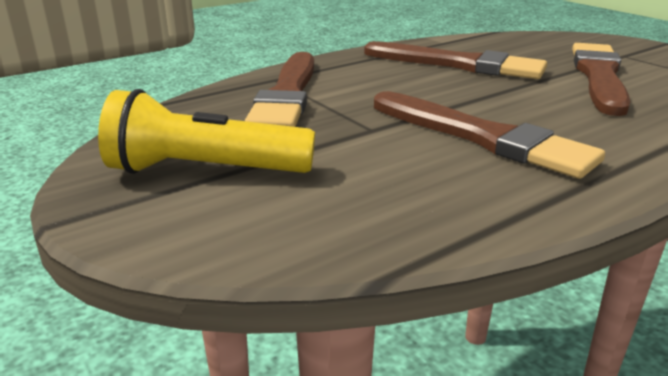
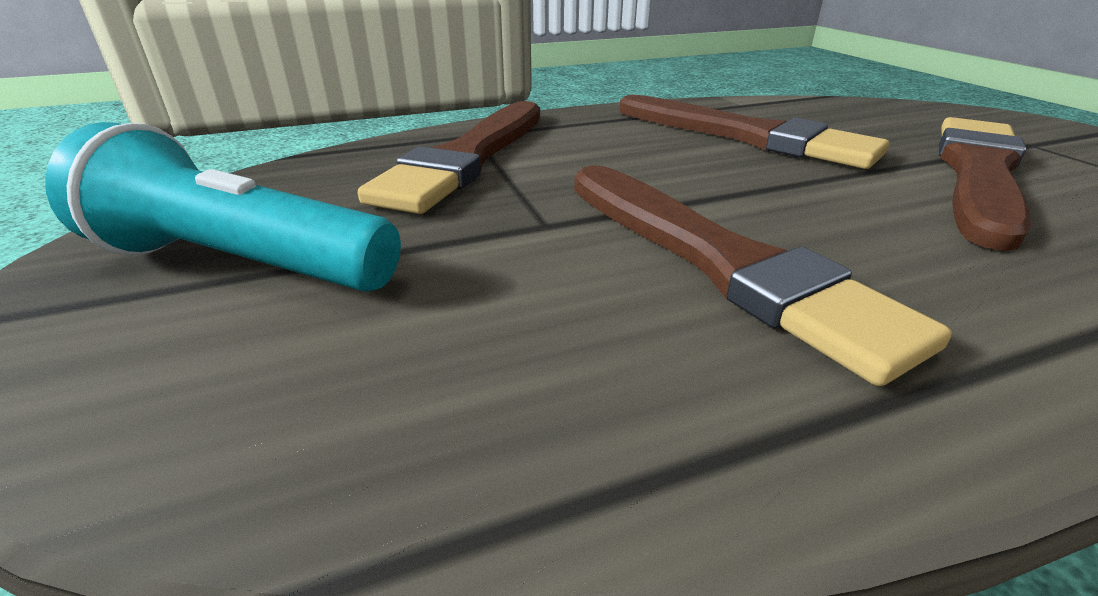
camera: 15 degrees right, 5 degrees up
(205, 170) = (241, 263): yellow flashlight -> turquoise flashlight

